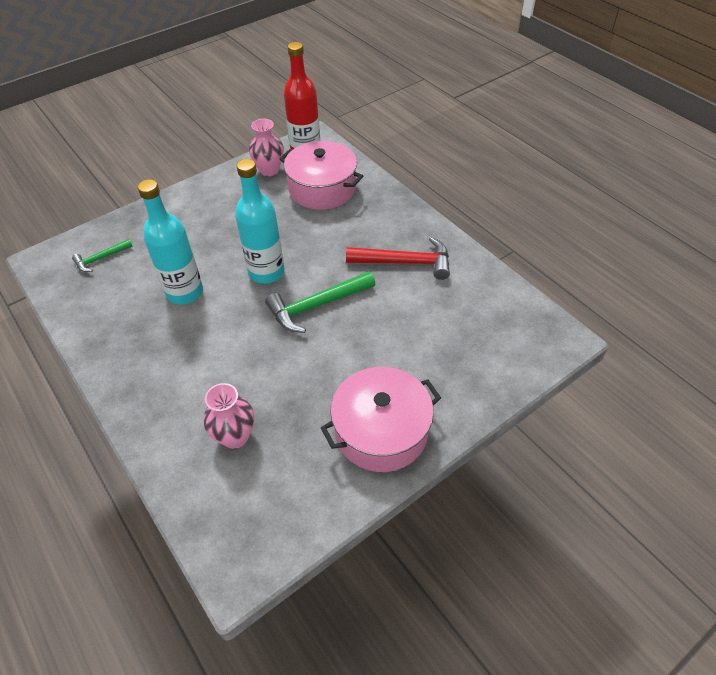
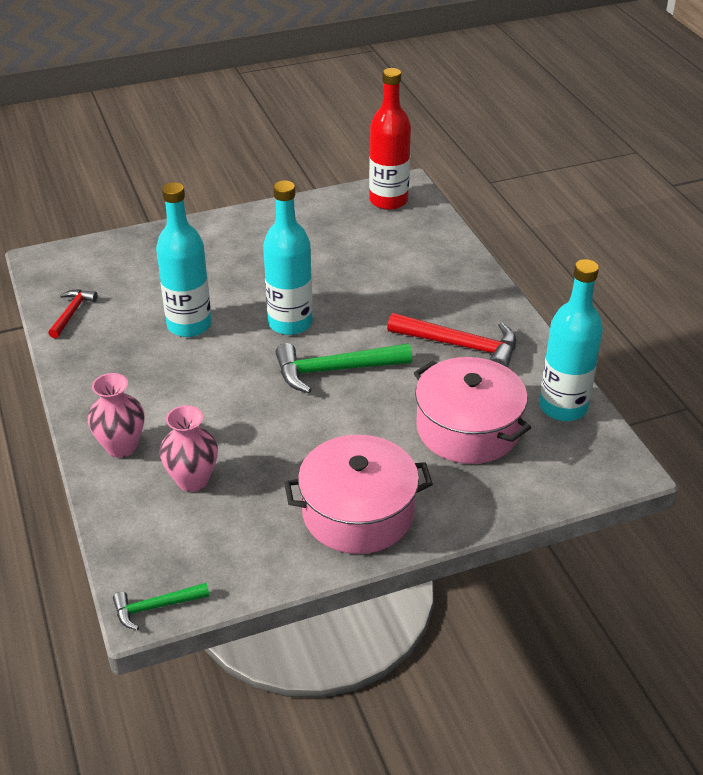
camera: 15 degrees right, 10 degrees down
(81, 303) = (72, 313): none -> red hammer
(100, 259) = (108, 272): green hammer -> green hammer (155, 607)
(269, 170) = (336, 213): pink vase -> pink vase (121, 447)
(322, 188) = (392, 245): pink pot -> pink pot (468, 429)
(500, 297) = (563, 407): none -> turquoise bottle

